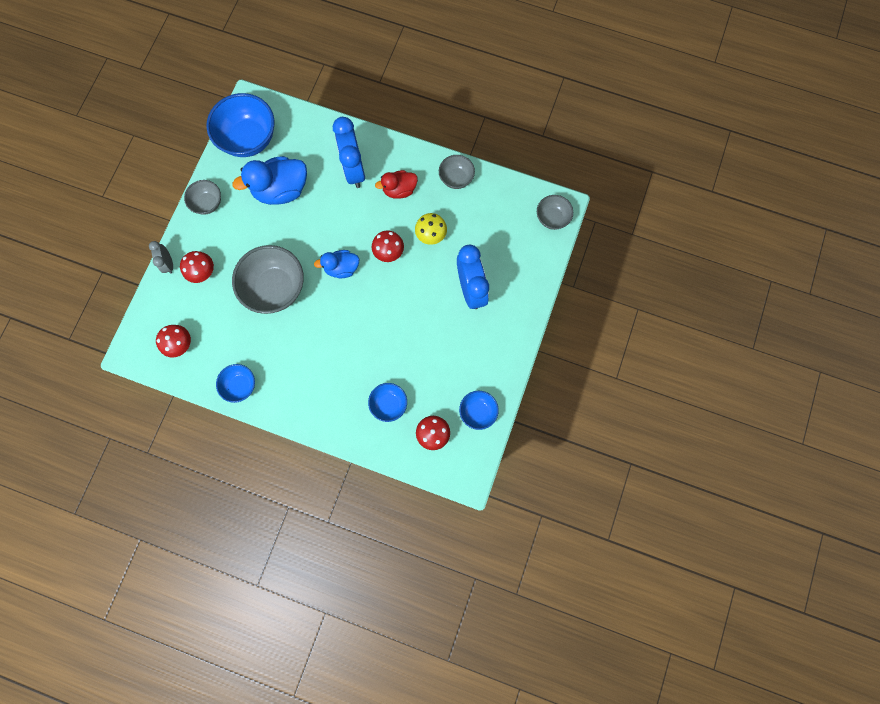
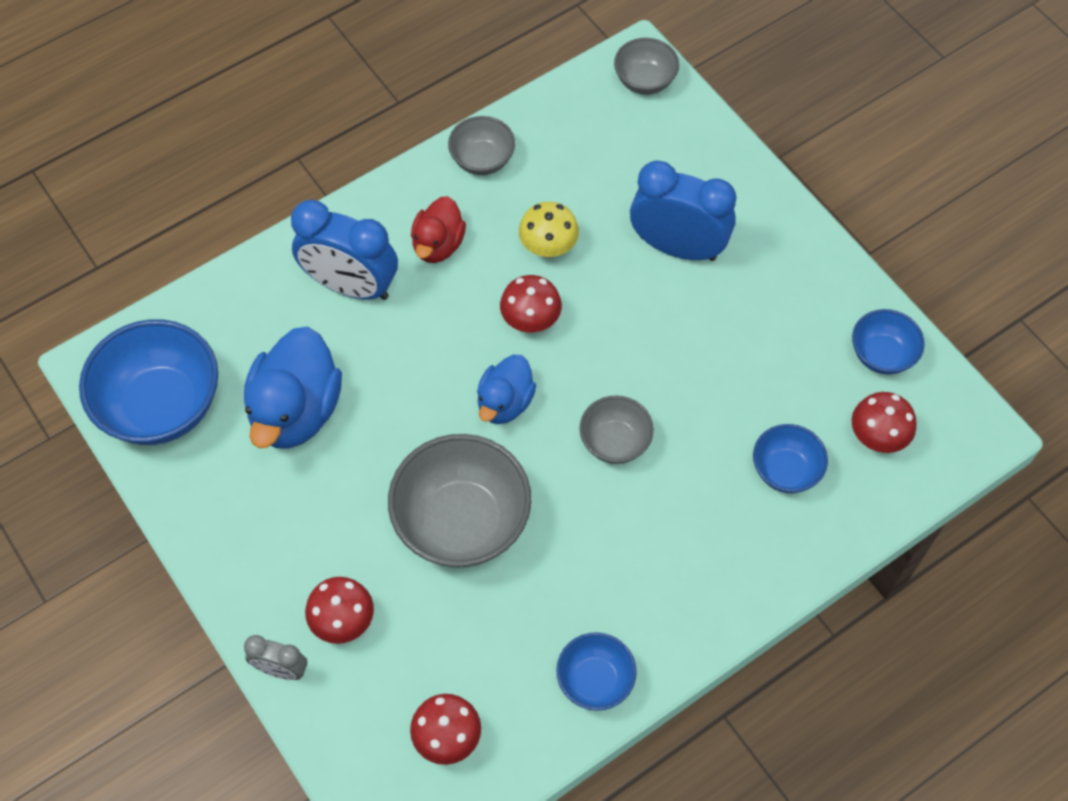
camera: 55 degrees left, 15 degrees down
(208, 203) = (222, 538): grey bowl -> grey bowl (615, 442)

